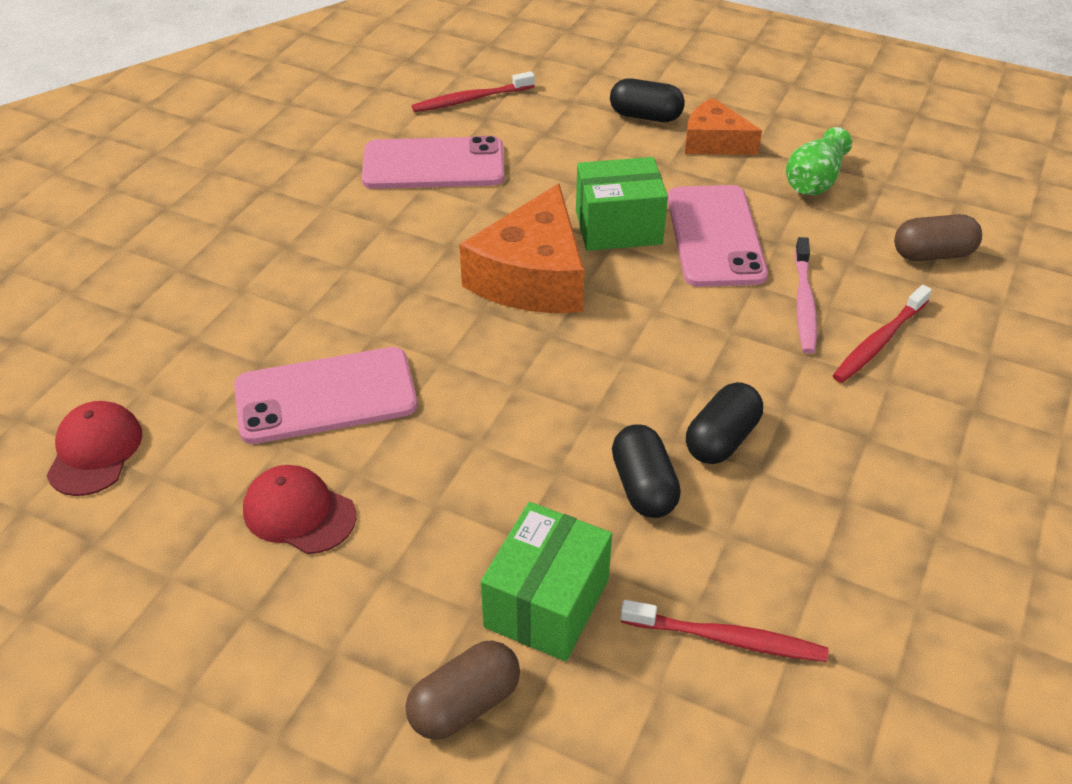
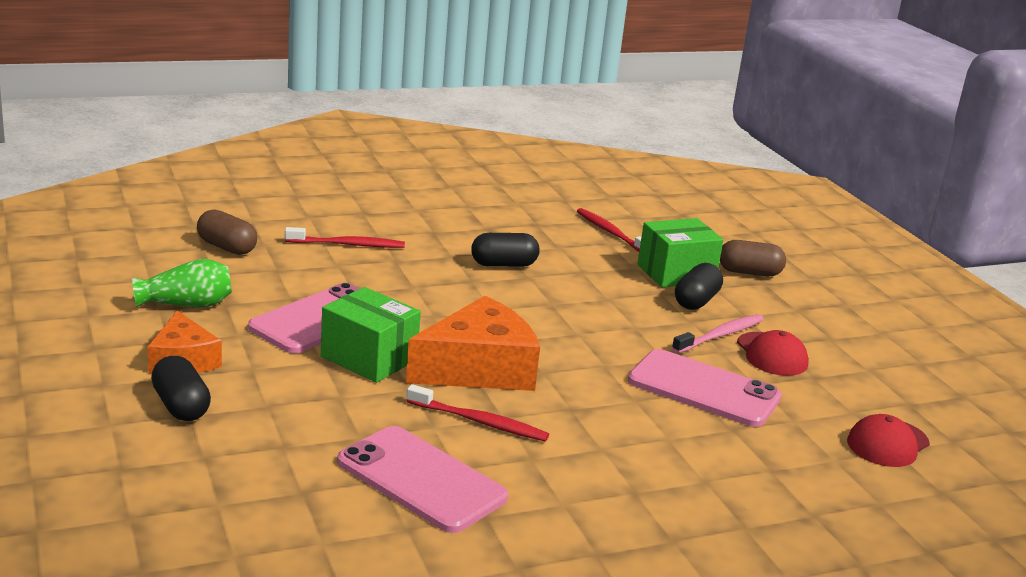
camera: 140 degrees left, 20 degrees down
(471, 99) = (282, 518): red toothbrush -> red toothbrush (479, 422)
(643, 486) = (572, 274): black capsule -> black capsule (696, 301)
(804, 303) = (347, 273): pink toothbrush -> pink toothbrush (720, 335)

